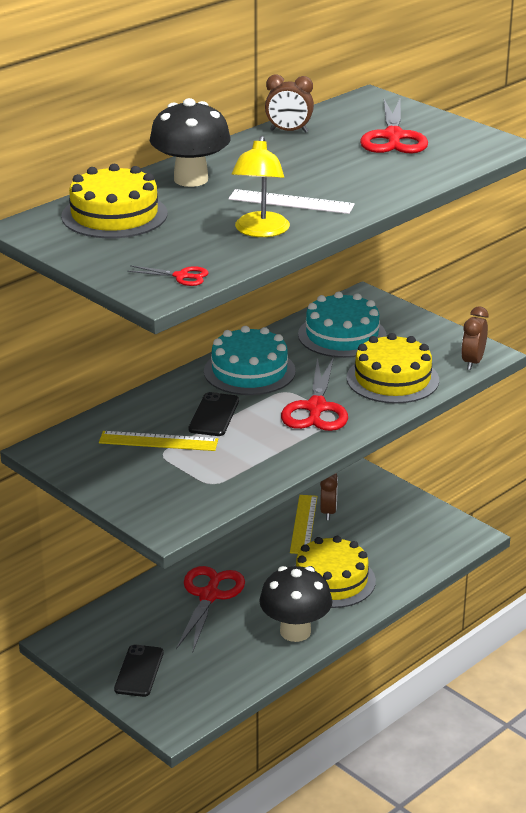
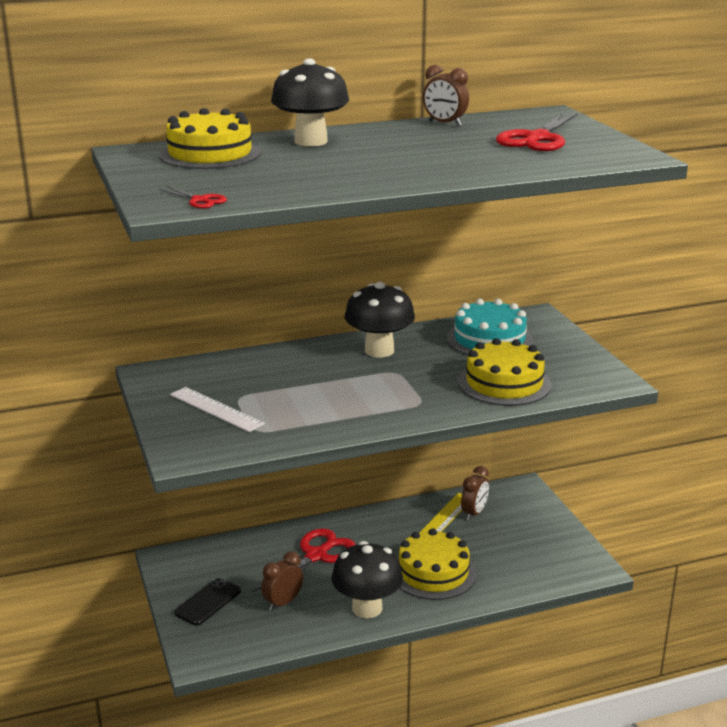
camera: 25 degrees right, 5 degrees down
(158, 441) = (246, 387): yellow ruler -> none
(214, 415) = (314, 377): black phone -> none
(249, 371) = (379, 350): turquoise cake -> black mushroom
(260, 231) = (318, 182): yellow lamp -> none
(291, 202) = (377, 167): white ruler -> white ruler (216, 409)
(316, 408) = (410, 392): red scissors -> none
(472, 362) = (596, 385): brown clock -> brown clock (283, 603)

